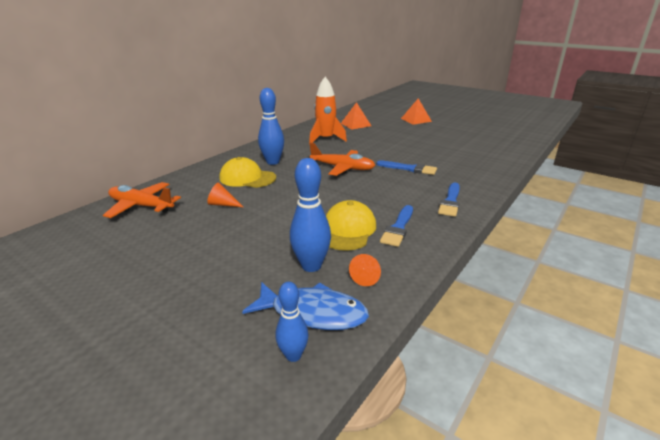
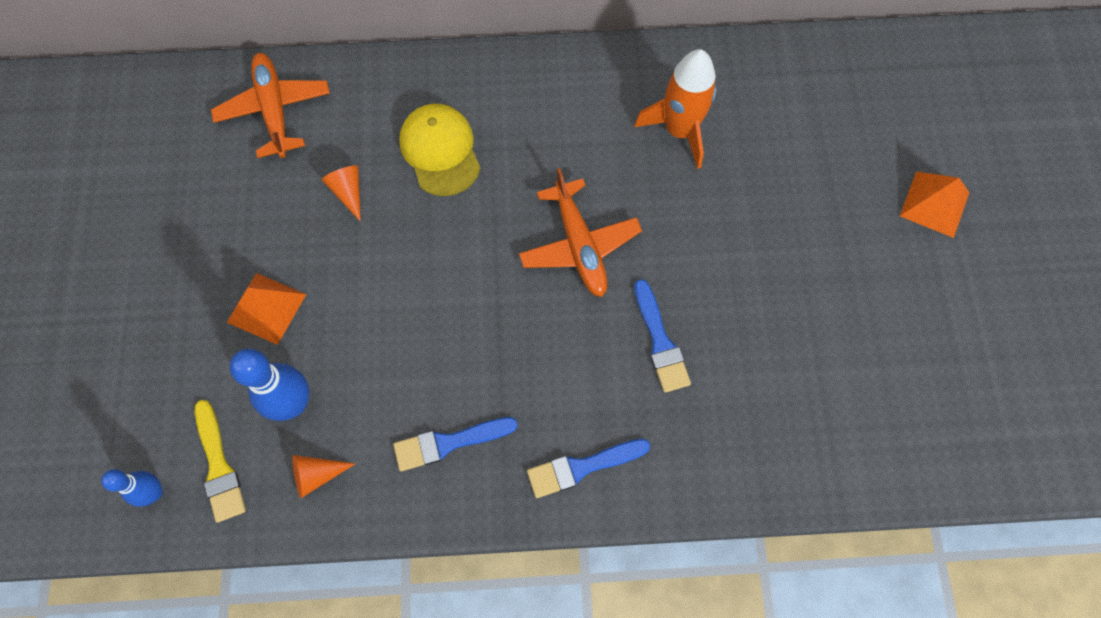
camera: 50 degrees right, 40 degrees up
(273, 162) = (519, 135): blue bowling pin -> none
(313, 313) = (219, 466): blue fish -> yellow brush
(347, 230) = (398, 386): yellow cap -> none
(355, 124) = (802, 120): orange pyramid -> orange pyramid (266, 308)

